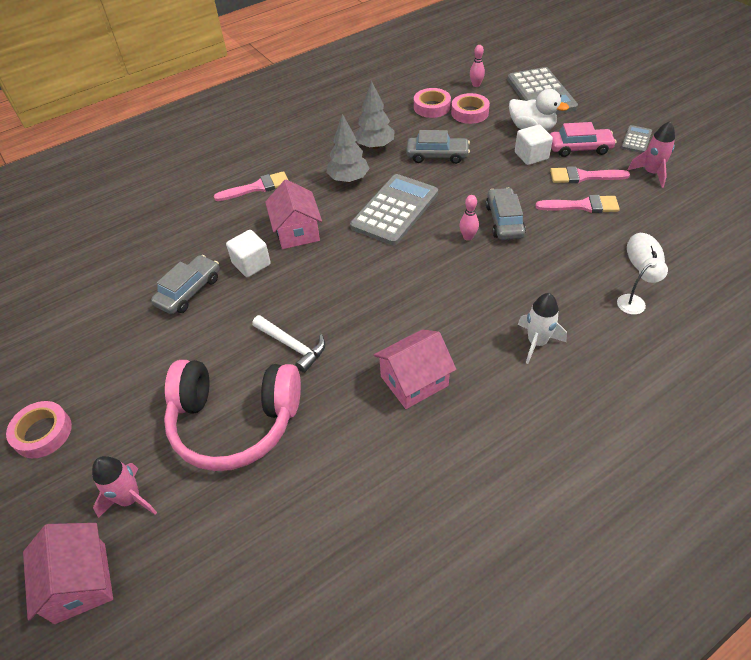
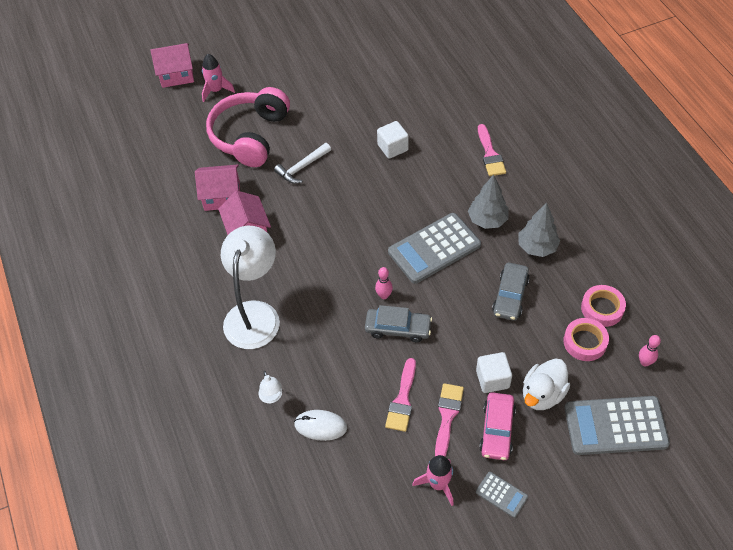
camera: 100 degrees right, 5 degrees up
(43, 433) = (276, 50): pink tape -> none
(189, 291) = (374, 112): grey car -> none
(297, 231) = (423, 178): pink house -> pink house (222, 196)
(395, 210) = (434, 248): grey calculator -> grey calculator turned 105 degrees clockwise
(537, 342) = (254, 314): white rocket -> white lamp

